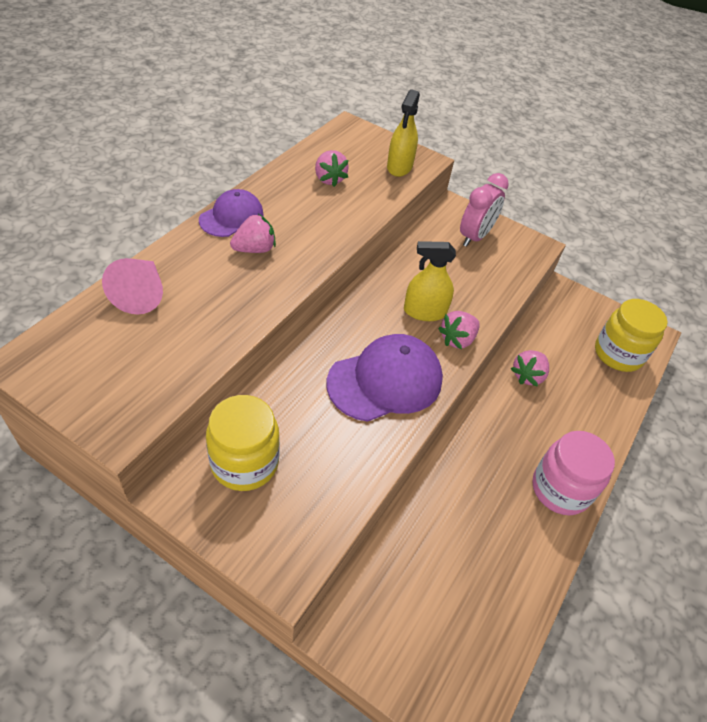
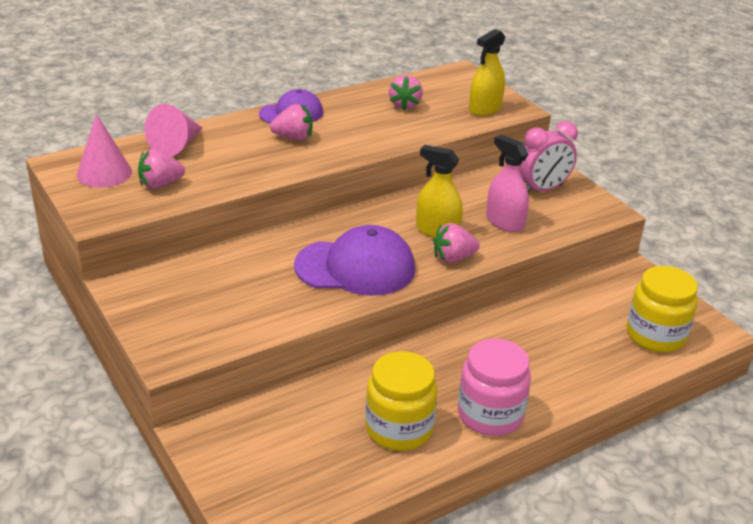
camera: 30 degrees right, 15 degrees down
(85, 360) = (104, 173): none -> pink cone
(245, 463) = (189, 284): yellow jar -> yellow jar (399, 429)
(470, 283) = (504, 222): none -> pink spray bottle
(527, 376) = (530, 324): pink strawberry -> pink strawberry (160, 184)

